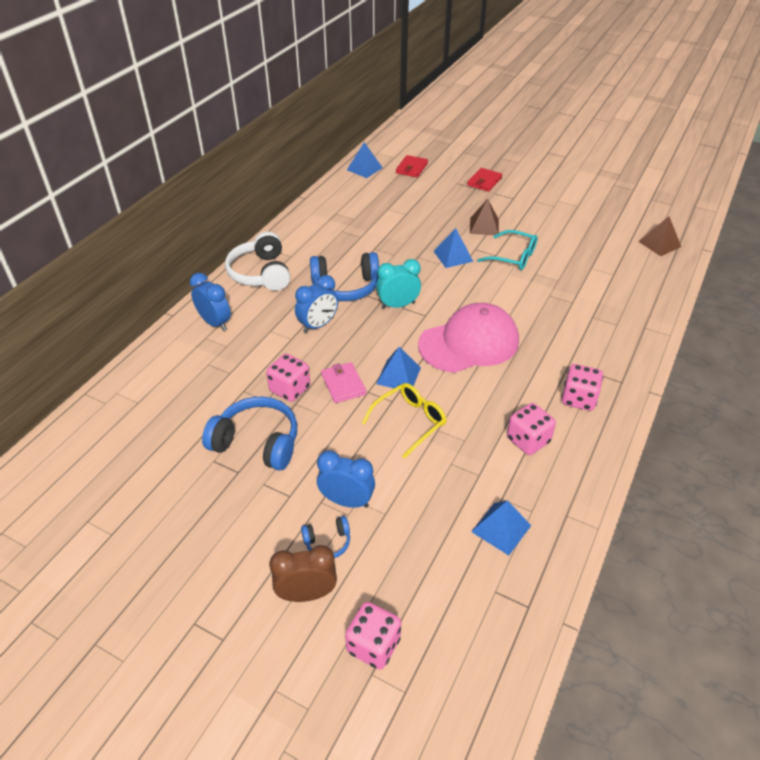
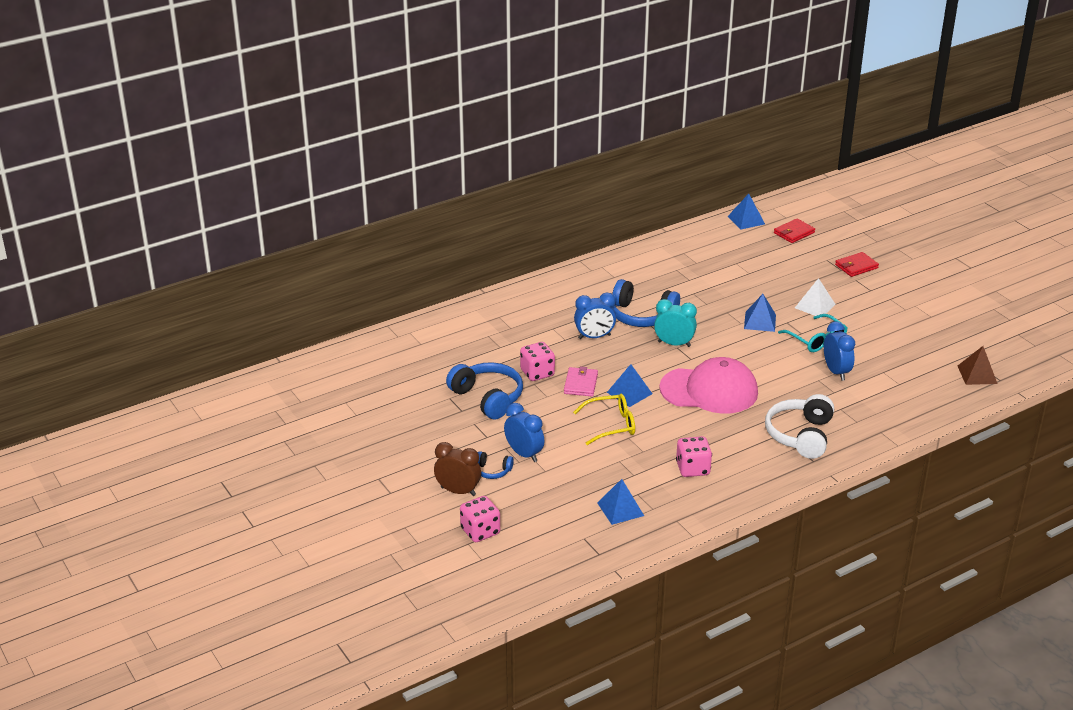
camera: 30 degrees right, 10 degrees down
(215, 323) = (513, 308): blue clock -> blue clock (836, 372)
(261, 273) = (578, 283): white headphones -> white headphones (800, 435)
(484, 226) = (815, 306): brown pyramid -> white pyramid
(578, 399) = (763, 458): pink dice -> none

